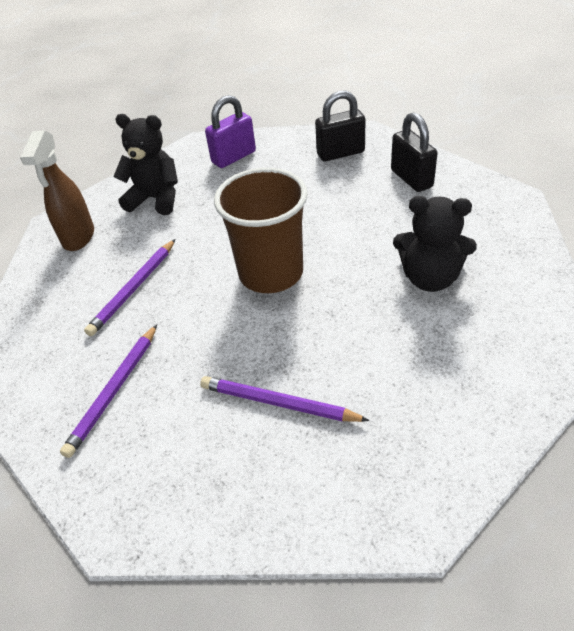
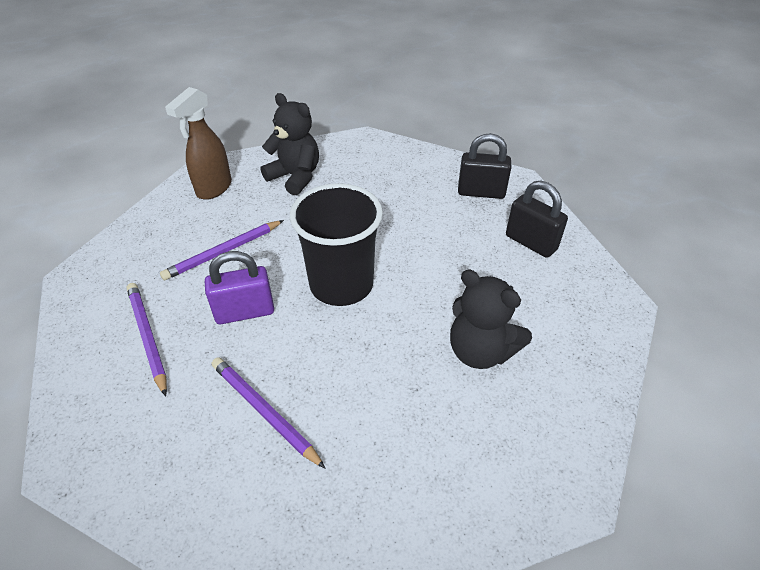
camera: 20 degrees right, 0 degrees up
(114, 391) = (148, 337): purple pencil -> purple pencil turned 105 degrees clockwise
(234, 157) = (384, 162): purple padlock -> purple padlock (245, 312)
(271, 273) = (341, 284): brown cup -> black cup
(411, 179) = (531, 242): black padlock -> black padlock turned 45 degrees counterclockwise

